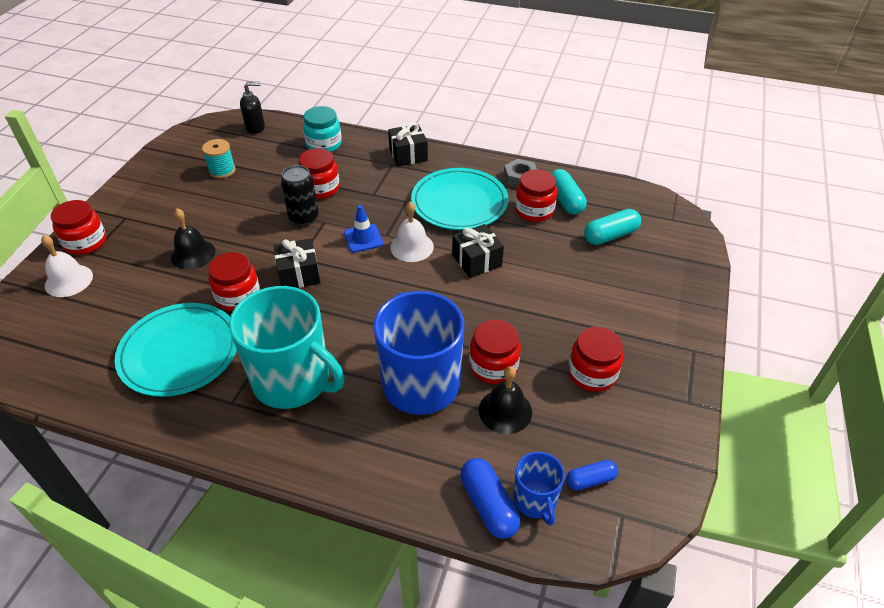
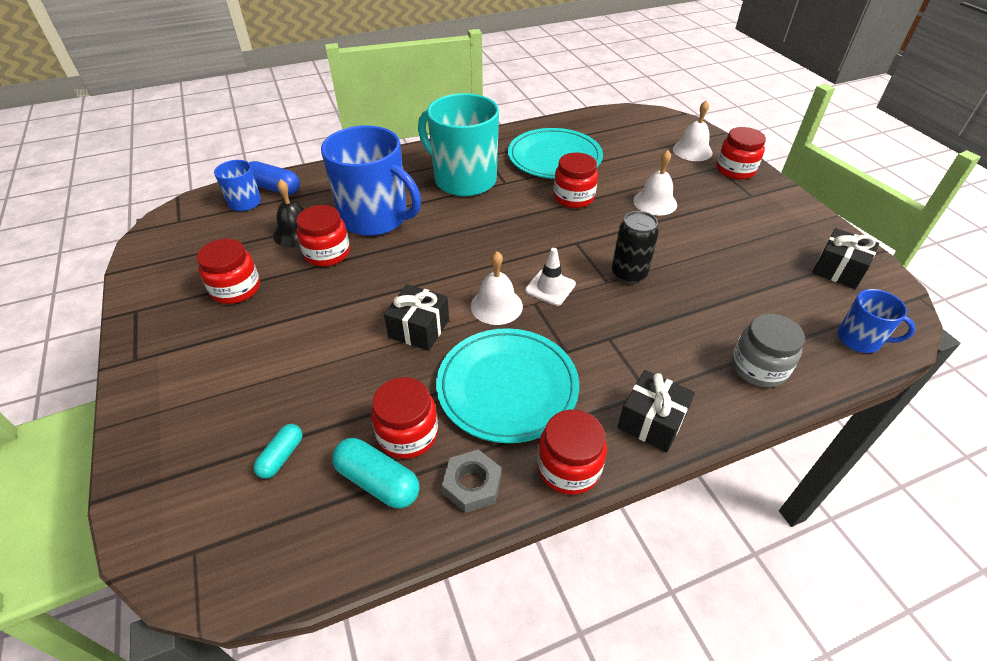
camera: 140 degrees right, 0 degrees up
(193, 254) = (655, 202): black bell -> white bell
(222, 170) = (778, 272): turquoise spool -> none
(255, 128) = (860, 339): black soap dispenser -> blue mug
(293, 380) = (463, 179): turquoise mug -> turquoise mug turned 45 degrees clockwise
(299, 274) = (557, 232): black gift -> black gift (838, 270)
(320, 188) = (665, 311): red jar -> red jar (568, 467)
(324, 144) = (758, 368): turquoise jar -> grey jar
(363, 238) = (550, 287): blue traffic cone -> white traffic cone
(590, 480) = (208, 227): blue capsule -> none
(610, 235) = (281, 456): turquoise capsule -> turquoise capsule, size x0.64

